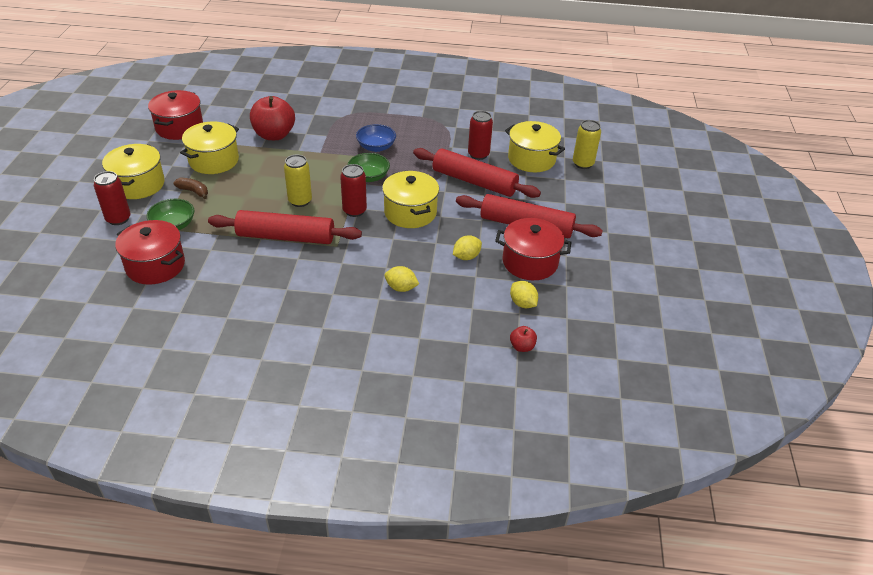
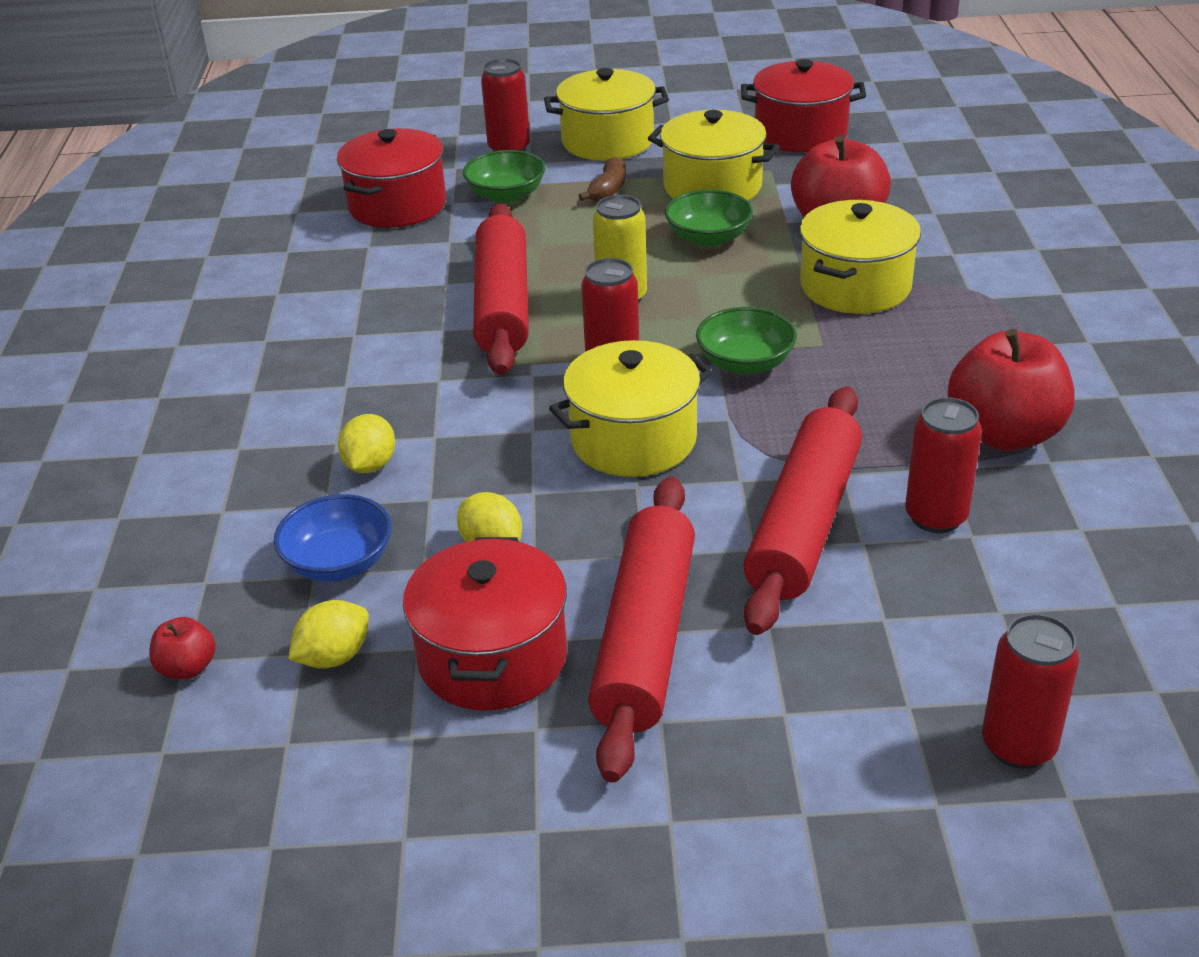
camera: 85 degrees right, 5 degrees down
(262, 169) = (708, 238): none -> green bowl
(376, 147) = (870, 353): blue bowl -> blue bowl (339, 562)
(437, 131) = (1004, 433): none -> red apple
(531, 159) = (974, 623): yellow pot -> yellow pot (855, 286)
(583, 164) = (1018, 745): yellow can -> red can

